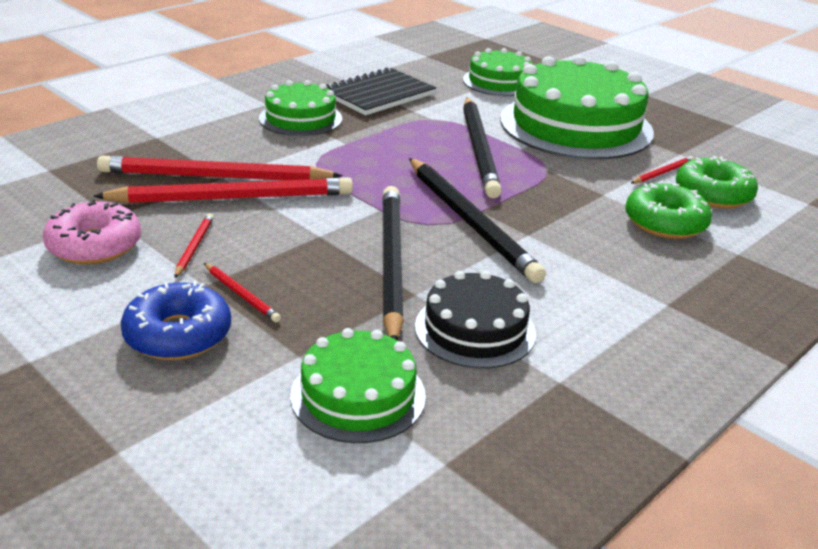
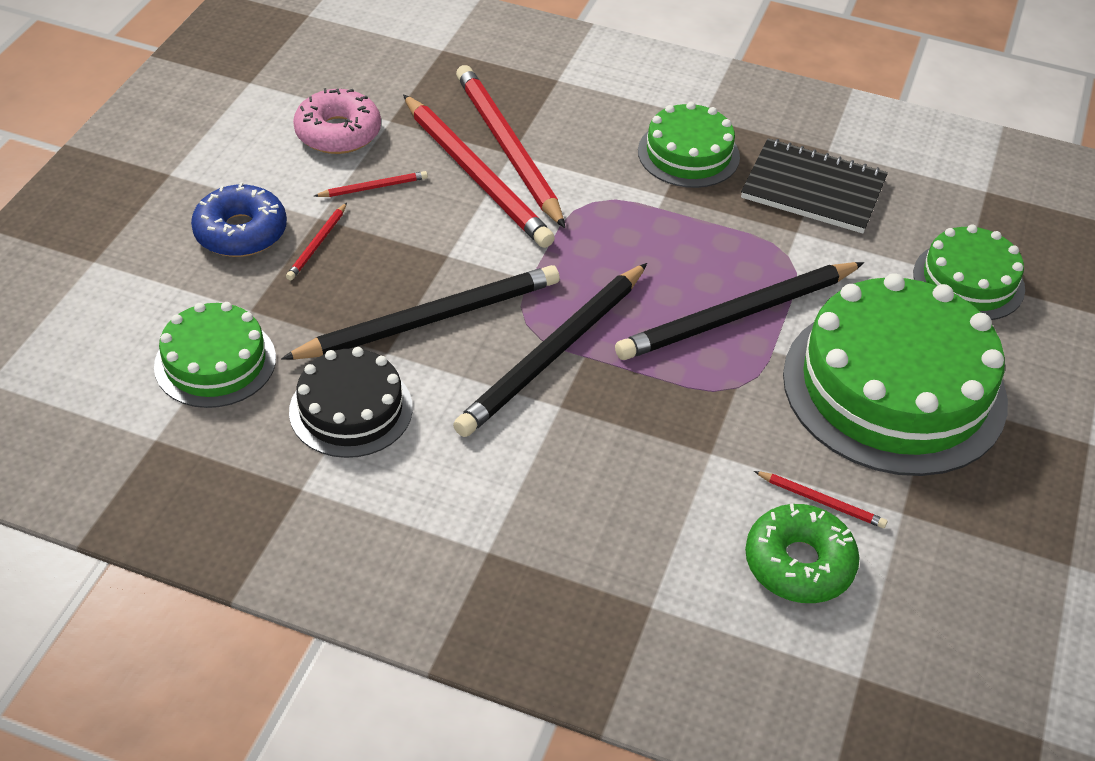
camera: 65 degrees right, 15 degrees up
(665, 222) = (678, 523): green donut -> none

